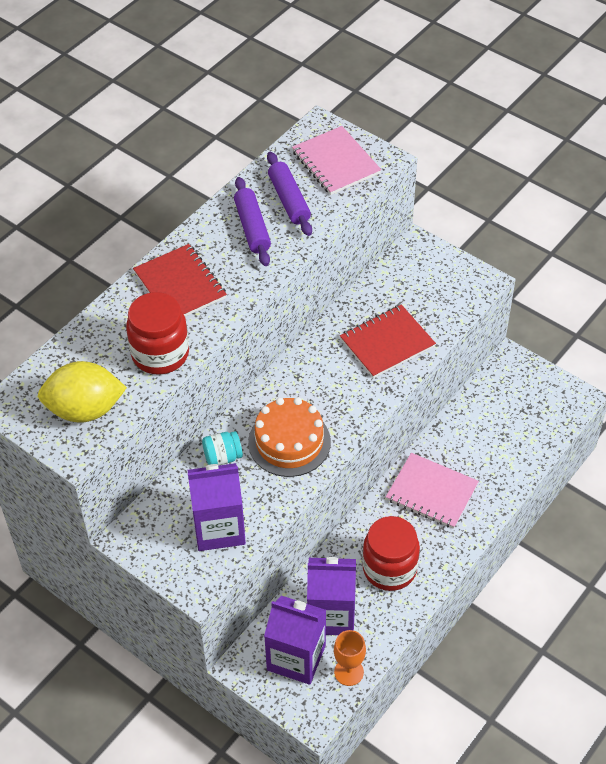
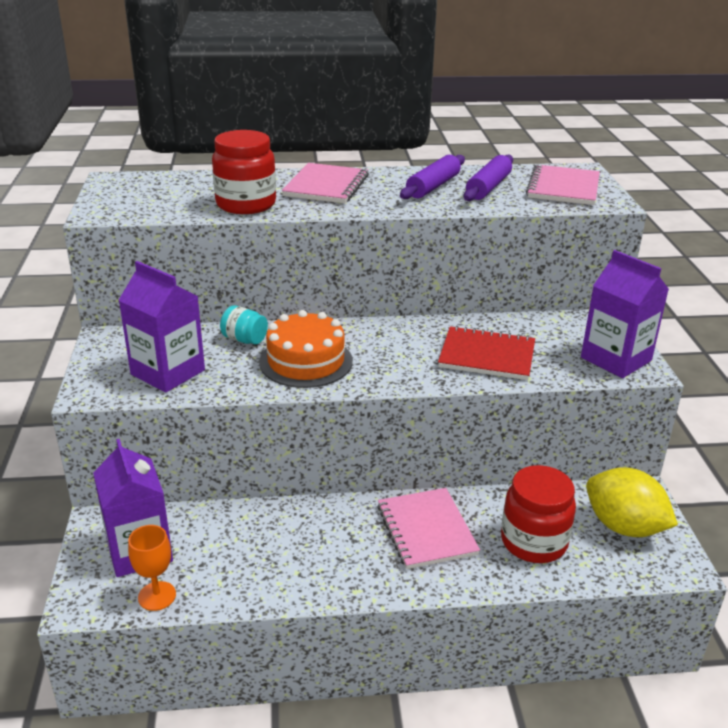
camera: 45 degrees right, 20 degrees down
(85, 410) = (146, 202): yellow lemon -> yellow lemon (623, 527)
(180, 285) = (326, 186): red notebook -> pink notebook
(331, 614) = (211, 545): purple carton -> purple carton (616, 359)
(389, 568) = (307, 553): red jar -> red jar (533, 542)

